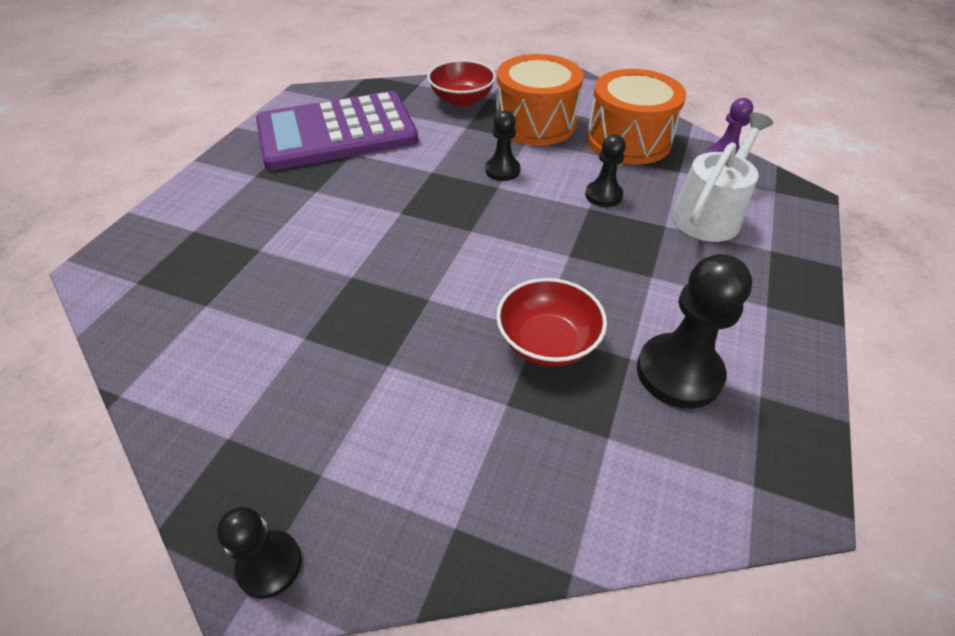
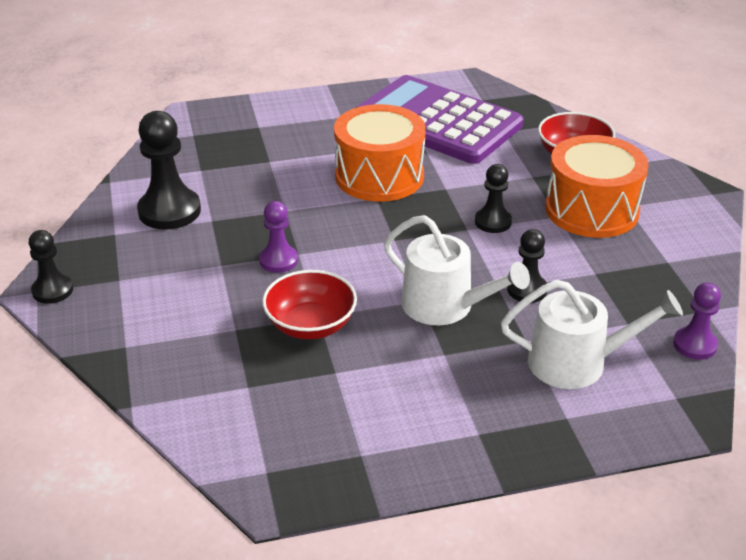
camera: 55 degrees right, 10 degrees down
(426, 318) = (278, 260): none -> purple pawn
(589, 246) = (445, 306): none -> white watering can
(628, 140) = (639, 274): orange drum -> orange drum (379, 176)
(679, 373) = (343, 402): black pawn -> black pawn (169, 211)

